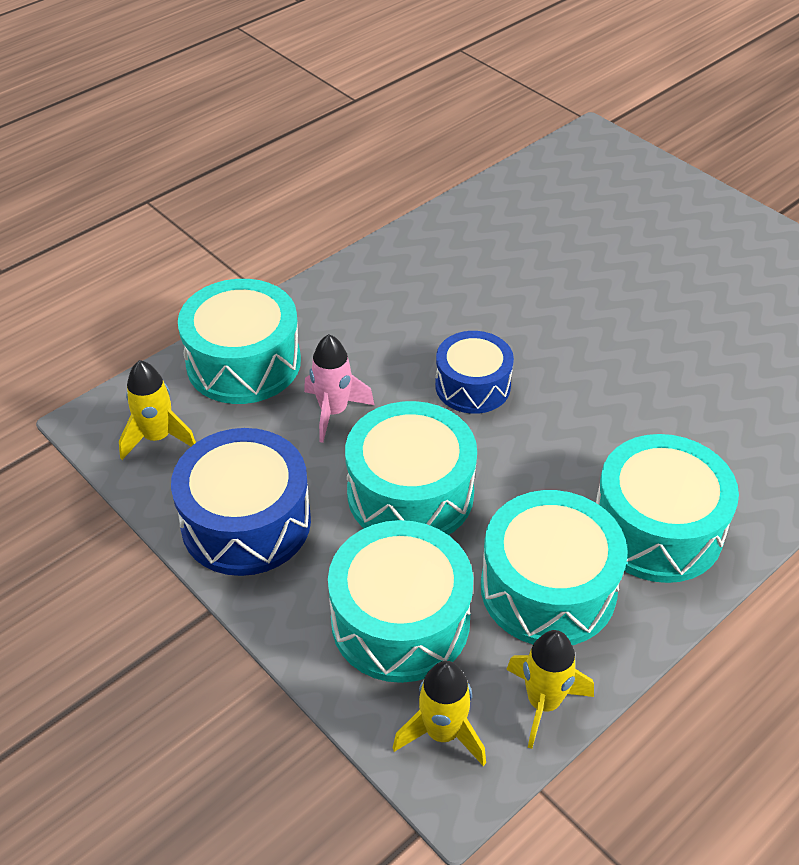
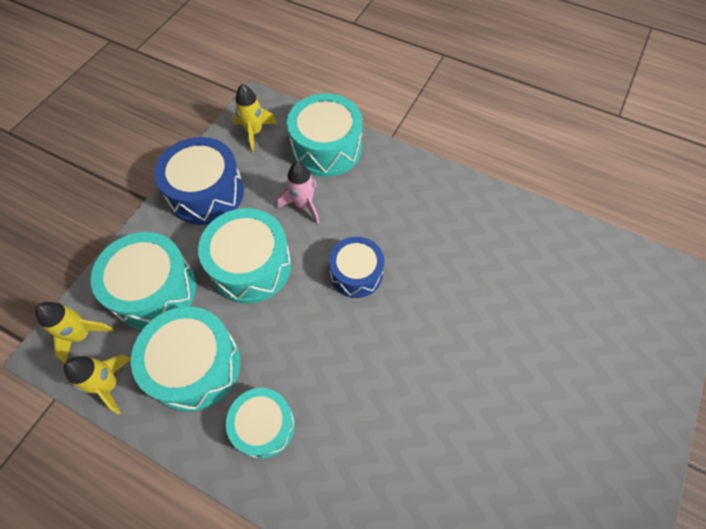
camera: 70 degrees right, 15 degrees up
(657, 528) = (264, 426): turquoise drum -> turquoise drum, size x0.65

